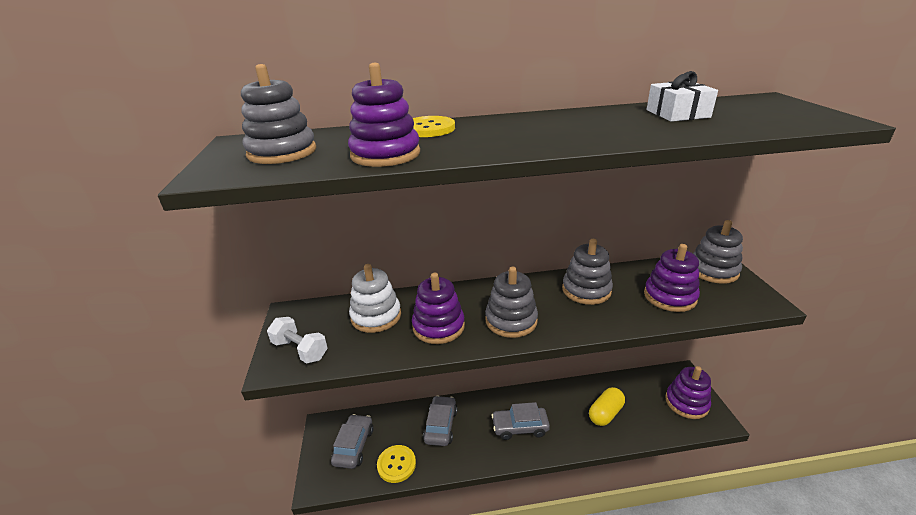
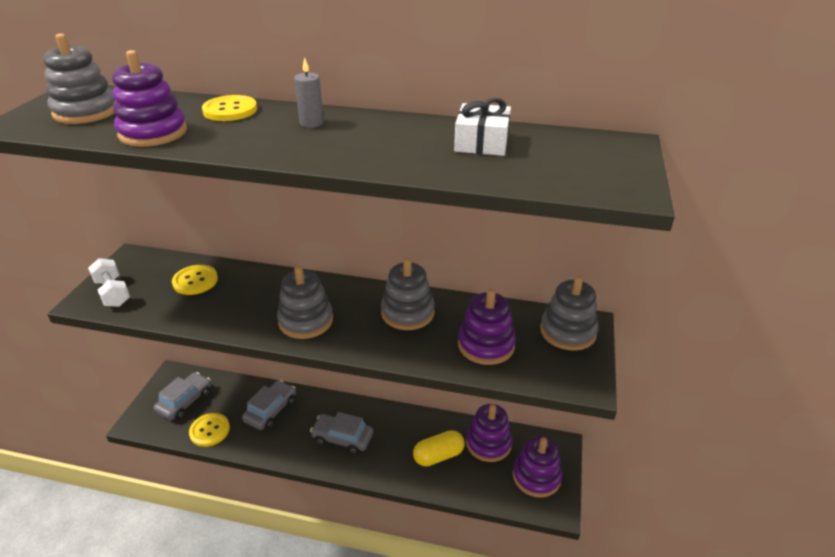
camera: 20 degrees right, 5 degrees up
(376, 316) = (195, 281): white stacking toy -> yellow button
(438, 326) = (238, 307): purple stacking toy -> purple stacking toy (488, 443)
(519, 124) = (311, 123): none -> grey candle

